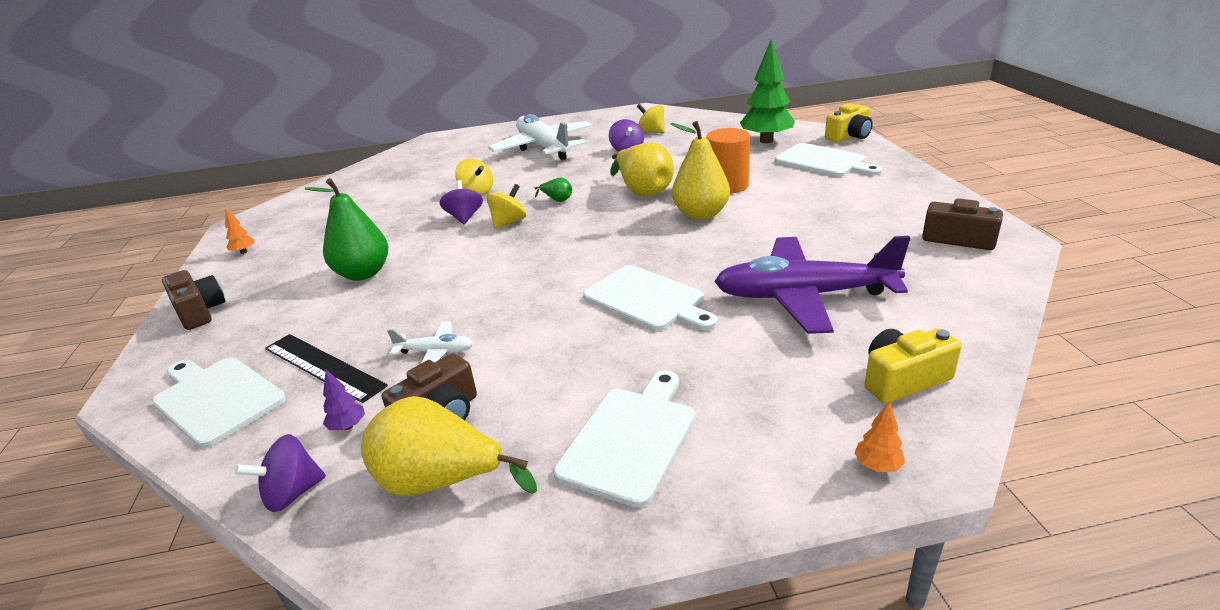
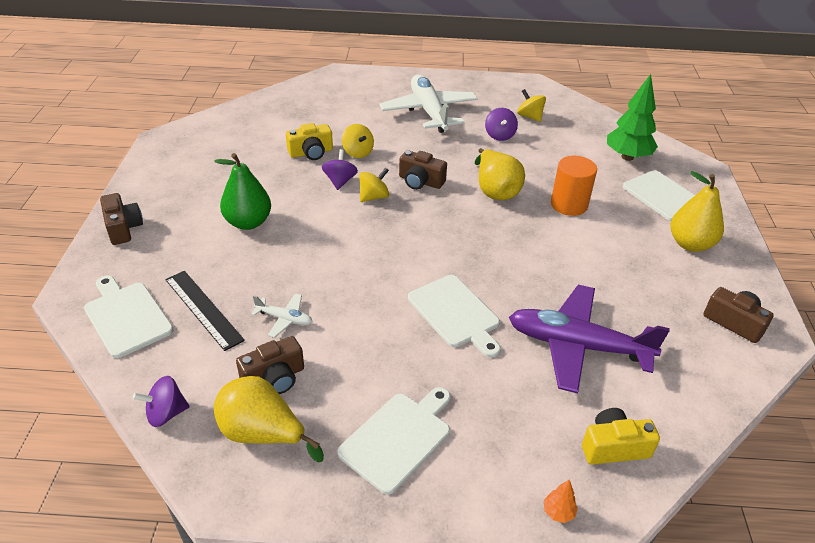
camera: 10 degrees right, 10 degrees up
(244, 252) = (162, 172): orange tree -> none
(348, 426) = (211, 369): purple tree -> none
(557, 200) = (420, 181): green pear -> brown camera
(700, 215) = (532, 233): yellow pear -> yellow pear (690, 244)
(849, 136) = (705, 172): yellow camera -> yellow camera (311, 152)

